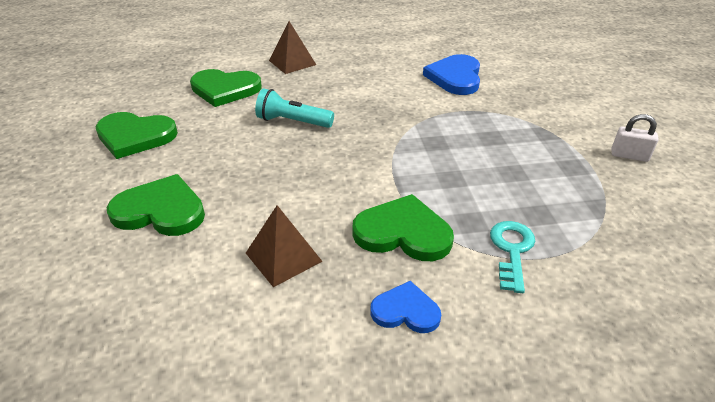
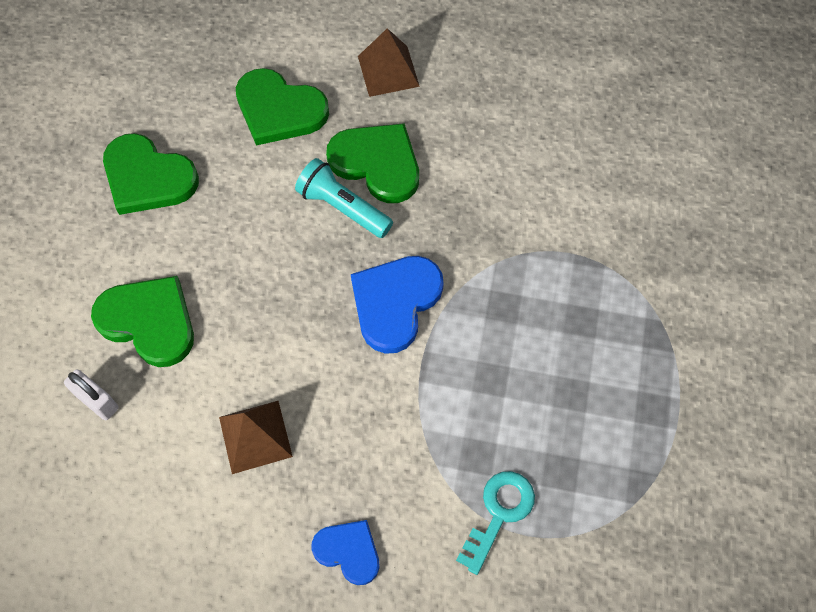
camera: 20 degrees right, 25 degrees up
(403, 232) = (394, 446): green heart -> green heart (377, 163)
(455, 77) = (602, 176): blue heart -> blue heart (395, 302)
(629, 156) = (741, 414): white padlock -> white padlock (97, 401)

